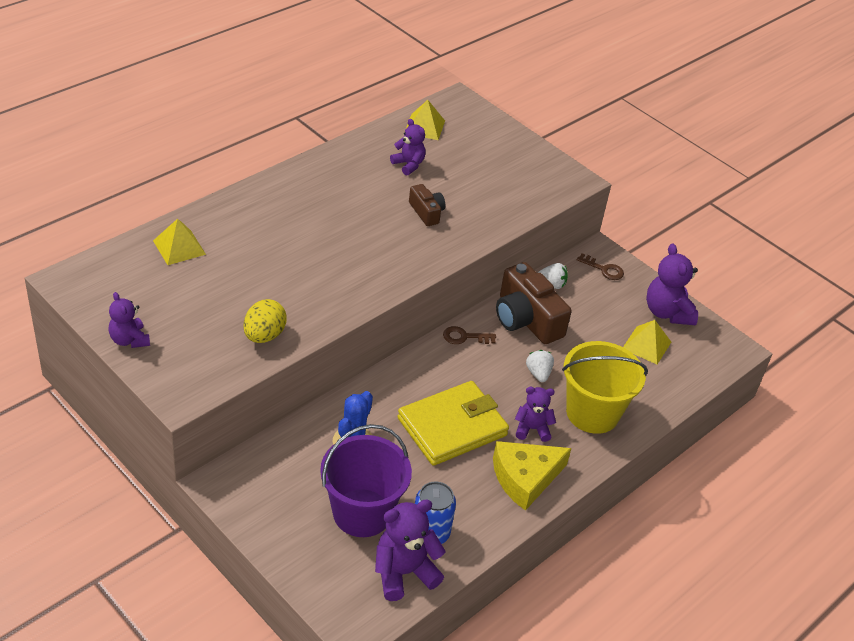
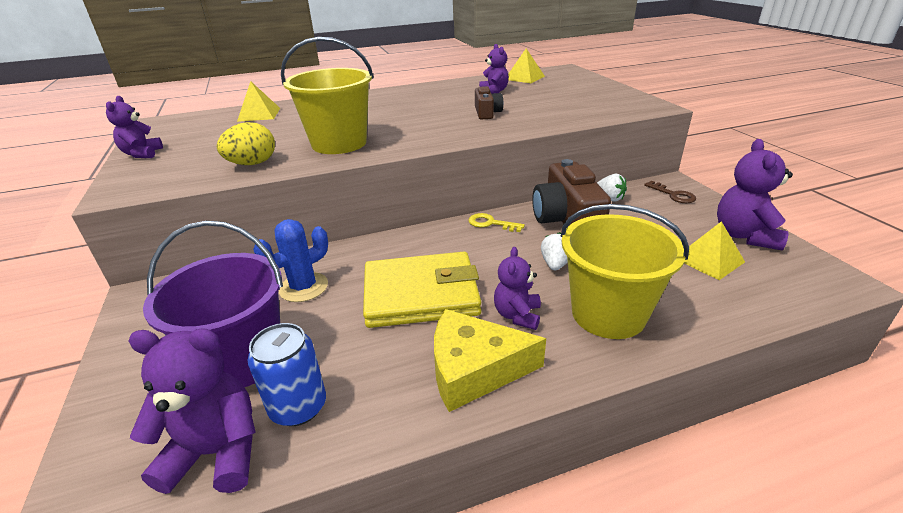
camera: 30 degrees right, 10 degrees down
(319, 289) = (339, 143): none -> yellow bucket
(464, 337) = (491, 223): brown key -> yellow key
(532, 429) = (517, 315): purple teddy bear -> purple teddy bear turned 105 degrees counterclockwise

